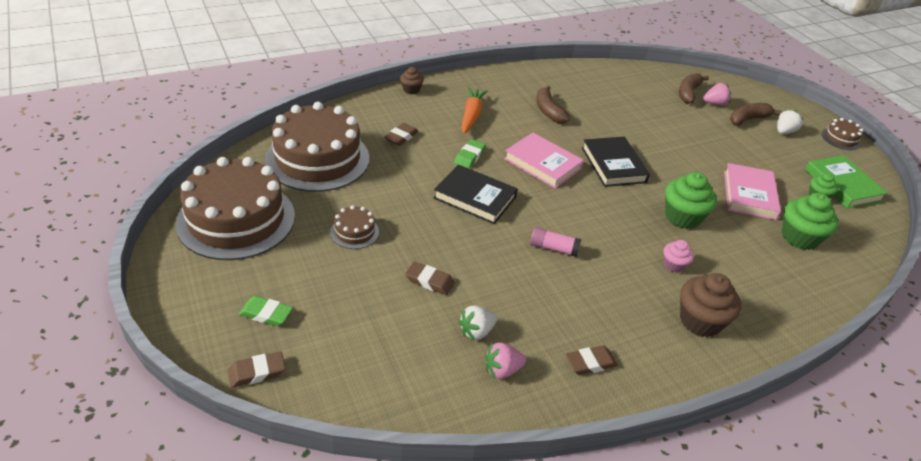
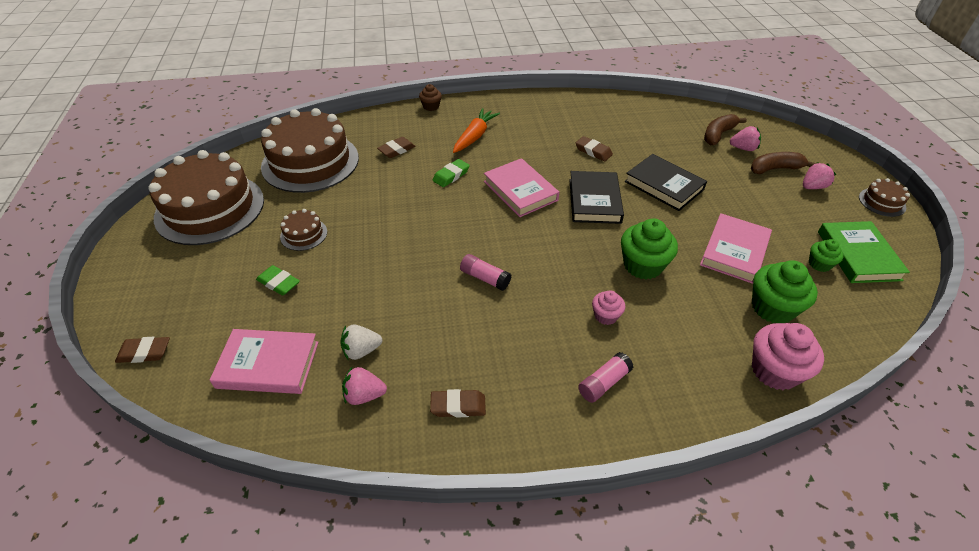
camera: 20 degrees right, 5 degrees up
(266, 314) = (184, 299): green eraser -> green eraser (278, 283)
(394, 360) = (268, 364): none -> pink book
(429, 281) = (345, 292): brown eraser -> brown eraser (593, 151)
(475, 198) = (434, 216): black book -> black book (664, 185)
(548, 111) = (555, 139): brown banana -> none
(700, 321) = (604, 383): brown cupcake -> pink glue stick
(784, 132) = (812, 187): white strawberry -> pink strawberry
(823, 287) = (774, 371): none -> pink cupcake

